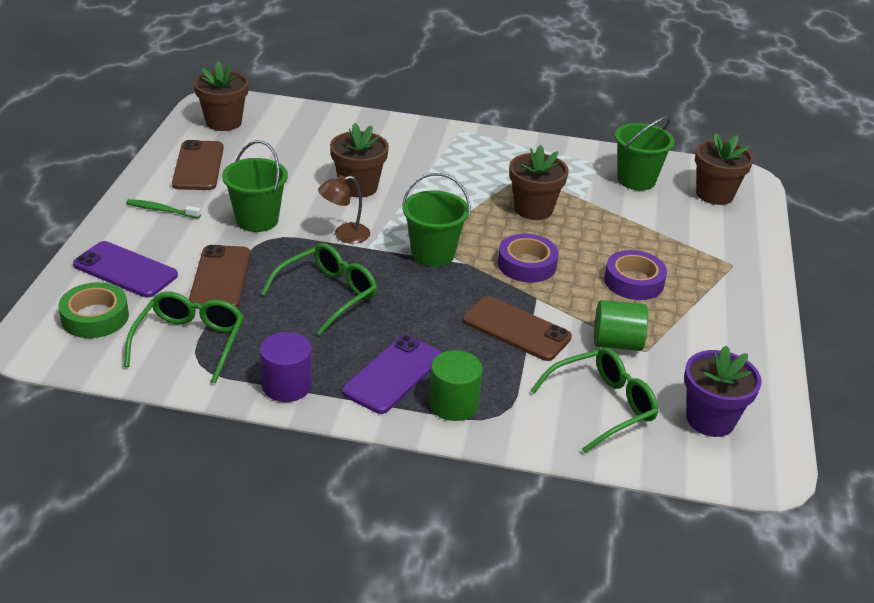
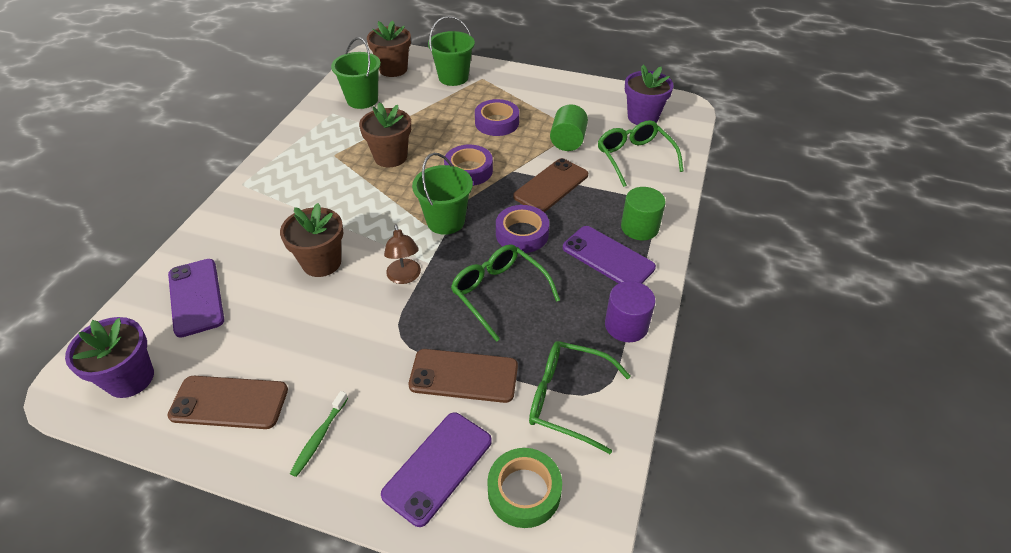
camera: 80 degrees left, 10 degrees up
(223, 122) = (130, 378): brown flower pot -> purple flower pot
(257, 220) = (362, 345): green bucket -> green bucket (453, 77)
(309, 133) = (196, 297): none -> purple phone
(422, 308) = (522, 234): none -> purple tape

